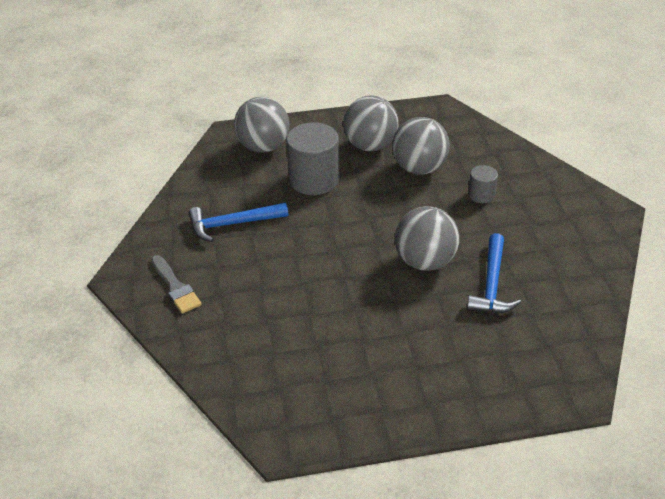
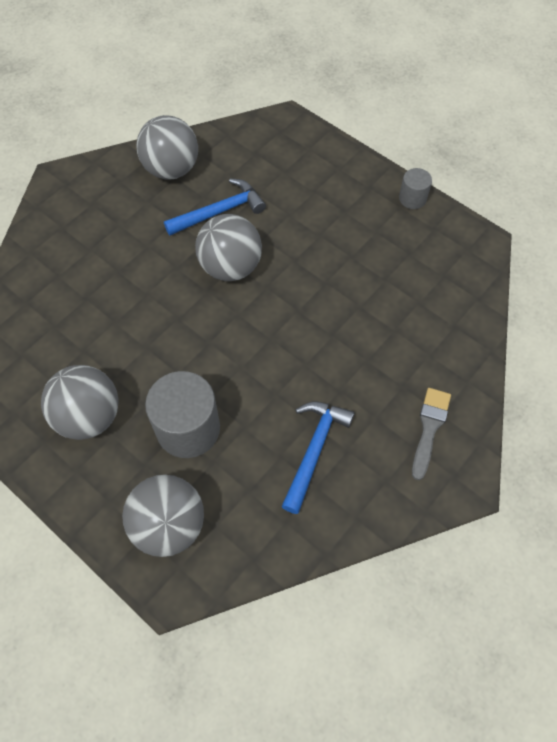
camera: 130 degrees left, 20 degrees up
(232, 224) = (314, 450): blue hammer -> blue hammer turned 105 degrees counterclockwise
(419, 168) = (98, 348): grey ball -> grey ball (171, 169)
(481, 195) = (105, 276): grey cylinder -> grey cylinder (412, 198)

